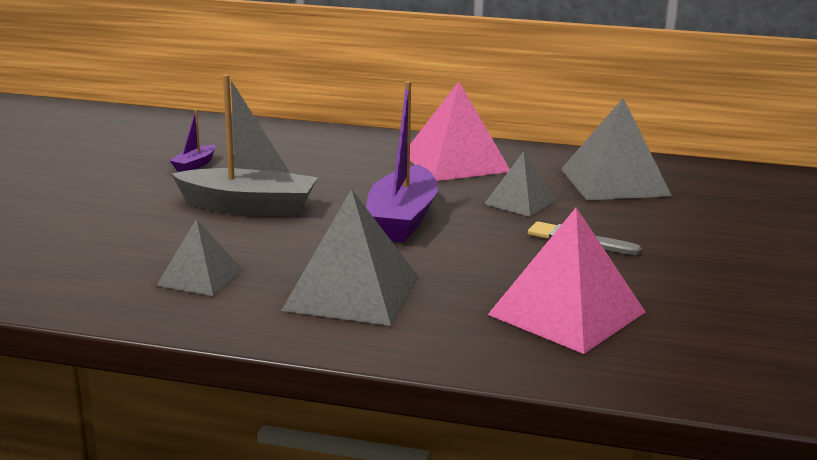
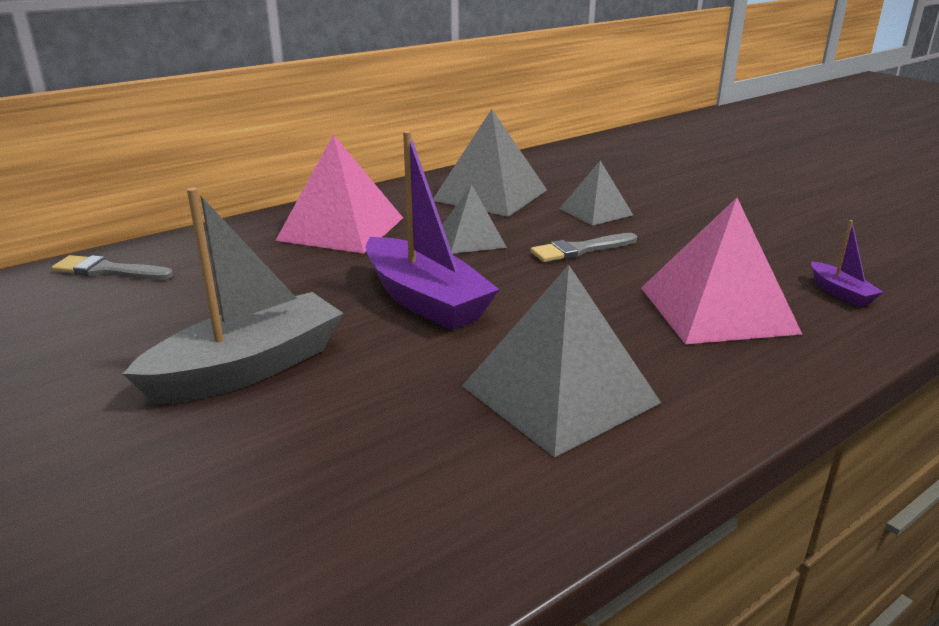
camera: 50 degrees left, 5 degrees up
(195, 165) = (60, 355): purple boat -> purple boat (840, 293)
(200, 277) = (391, 481): grey pyramid -> grey pyramid (596, 212)
(289, 135) = (108, 271): none -> grey brush

